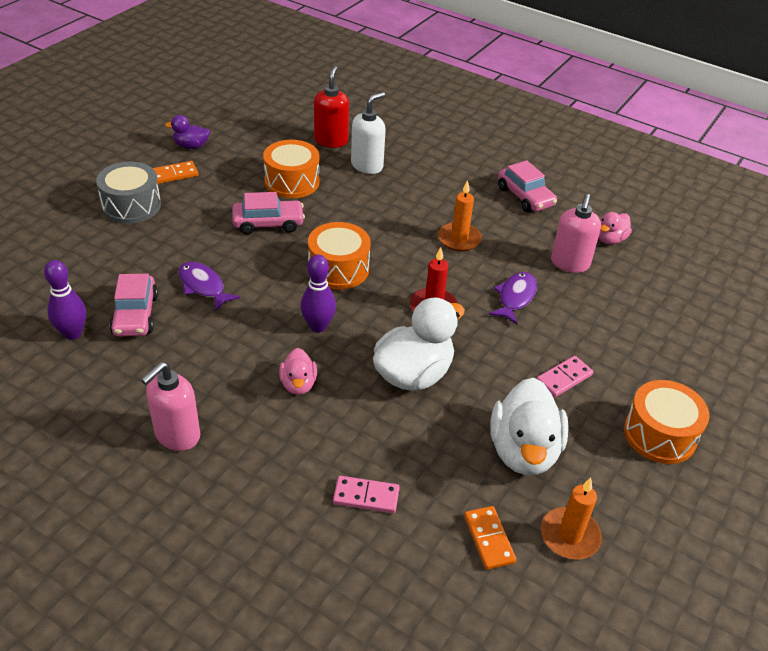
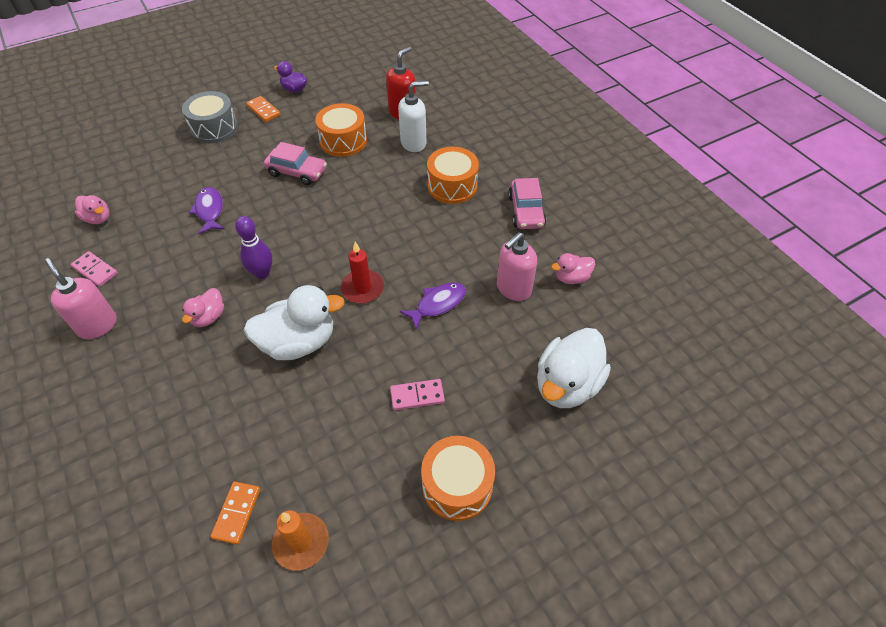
camera: 30 degrees right, 10 degrees up
(72, 333) = (98, 218): purple bowling pin -> pink duck
(135, 315) = (147, 218): pink car -> none
(174, 174) = (263, 110): orange domino -> orange domino turned 45 degrees clockwise
(177, 435) = (97, 325): pink soap dispenser -> pink soap dispenser turned 75 degrees clockwise
(338, 269) = (317, 228): orange drum -> orange drum (452, 186)
(366, 496) = (179, 432): pink domino -> pink domino (95, 270)
(459, 239) = (435, 233): orange candle -> none
(524, 451) = (328, 448): white duck -> white duck (567, 384)

